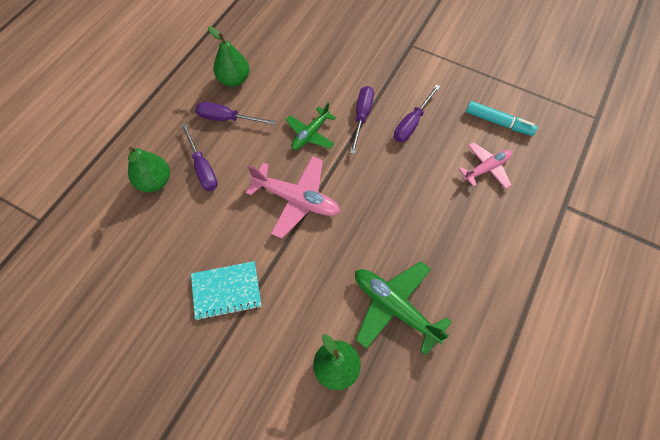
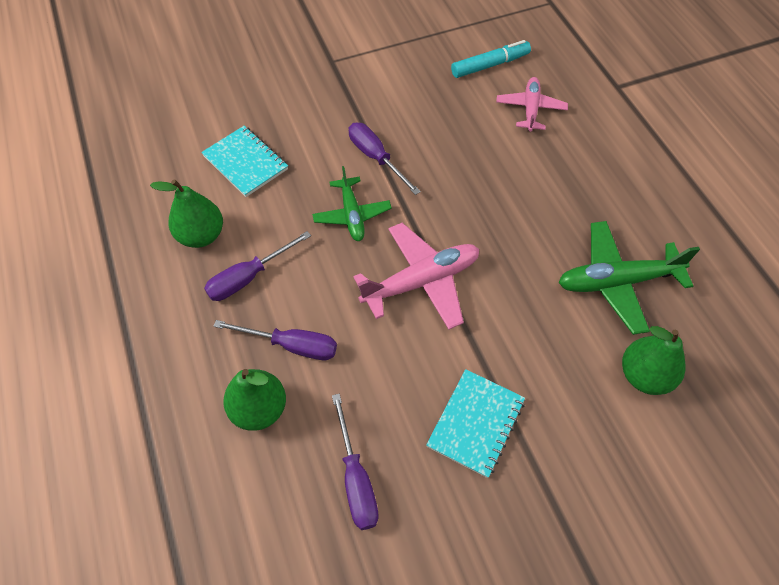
camera: 50 degrees left, 5 degrees down
(298, 62) = (245, 162): none -> turquoise notebook
(411, 123) = (425, 125): purple screwdriver -> purple screwdriver (356, 479)

